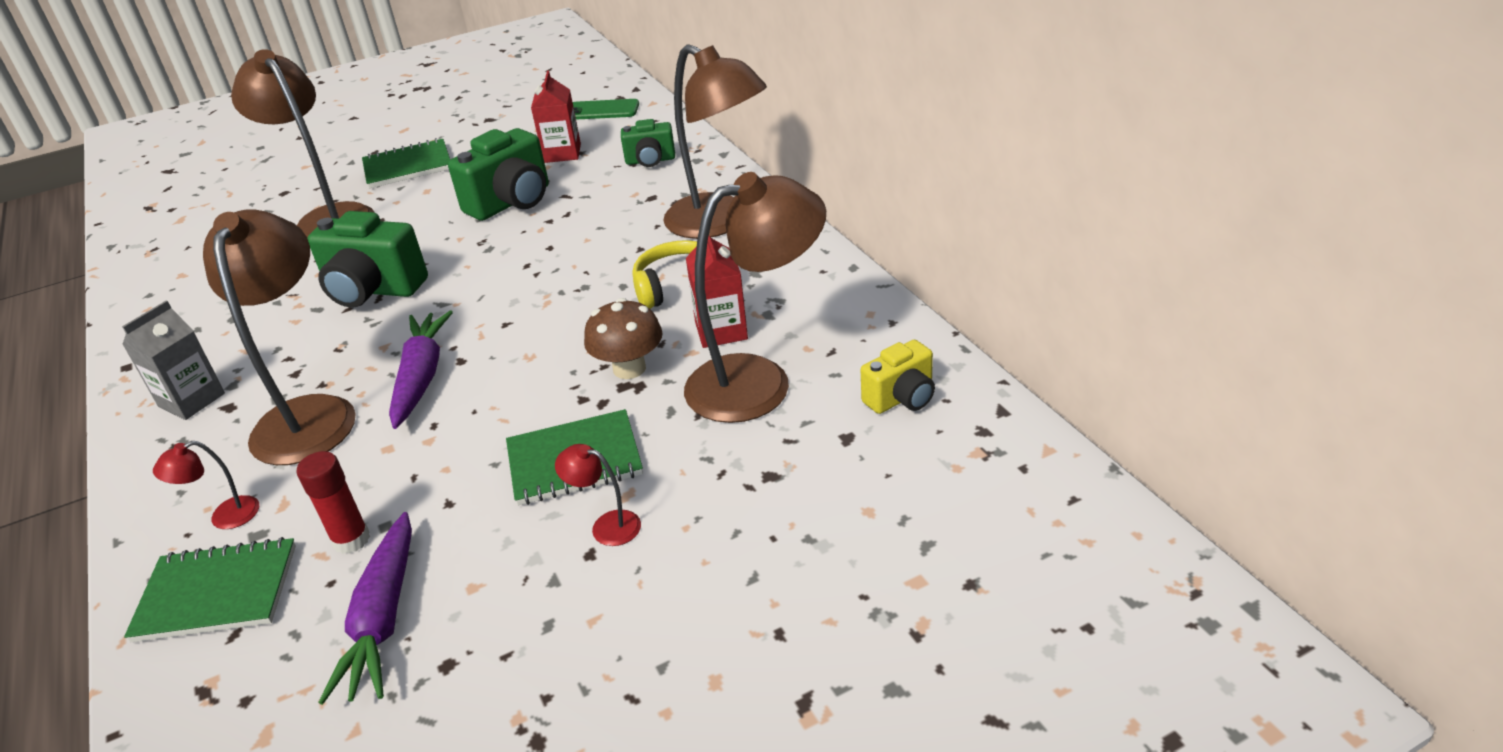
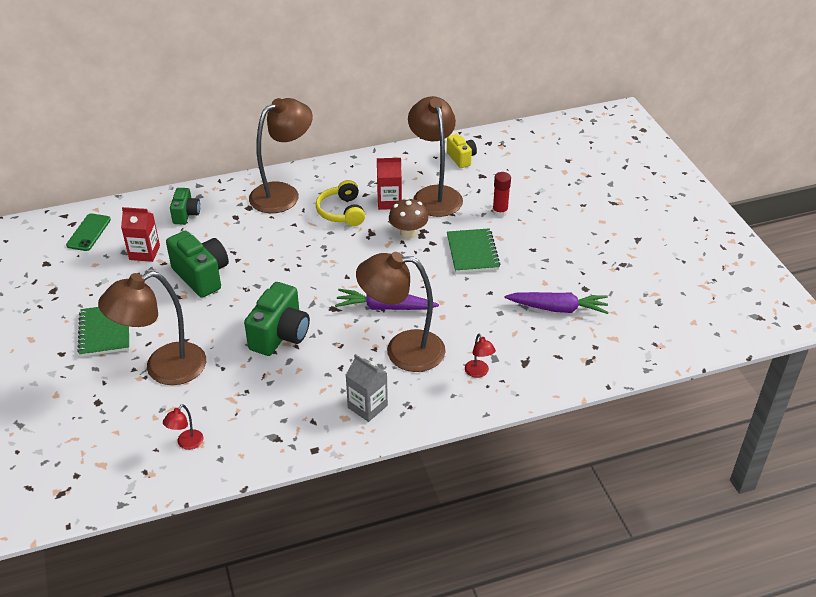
camera: 85 degrees left, 5 degrees up
(217, 593) = (531, 366): green notebook -> none
(351, 540) = (507, 323): red glue stick -> red glue stick (500, 212)
(606, 526) = (517, 244): red lamp -> red lamp (186, 443)

